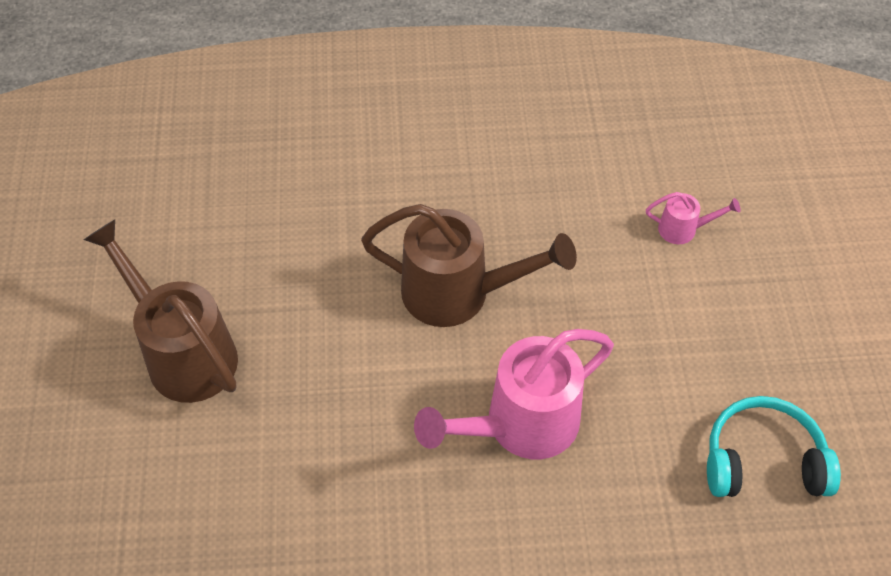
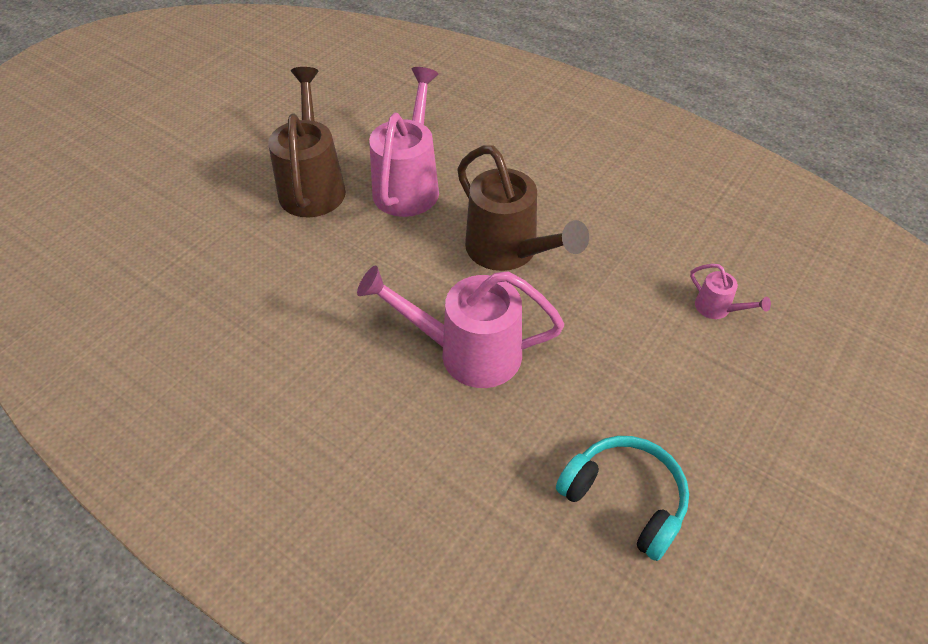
camera: 40 degrees right, 5 degrees down
(288, 284) = (409, 185): none -> pink watering can

